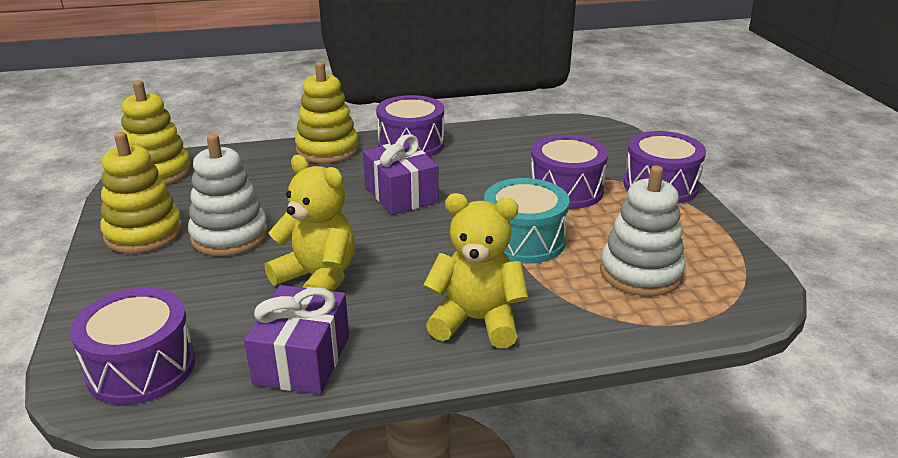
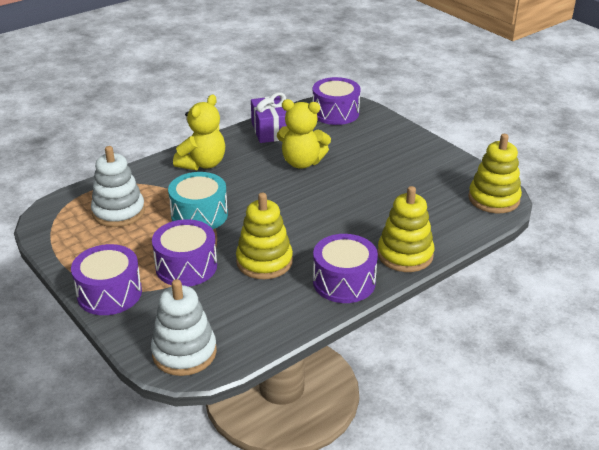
camera: 155 degrees right, 5 degrees up
(144, 233) = (429, 160): yellow stacking toy -> yellow stacking toy (264, 261)
(229, 236) = (379, 171): white stacking toy -> white stacking toy (184, 352)
(401, 194) = (306, 228): purple gift -> none
(476, 321) = (202, 164): yellow teddy bear -> yellow teddy bear turned 45 degrees counterclockwise

